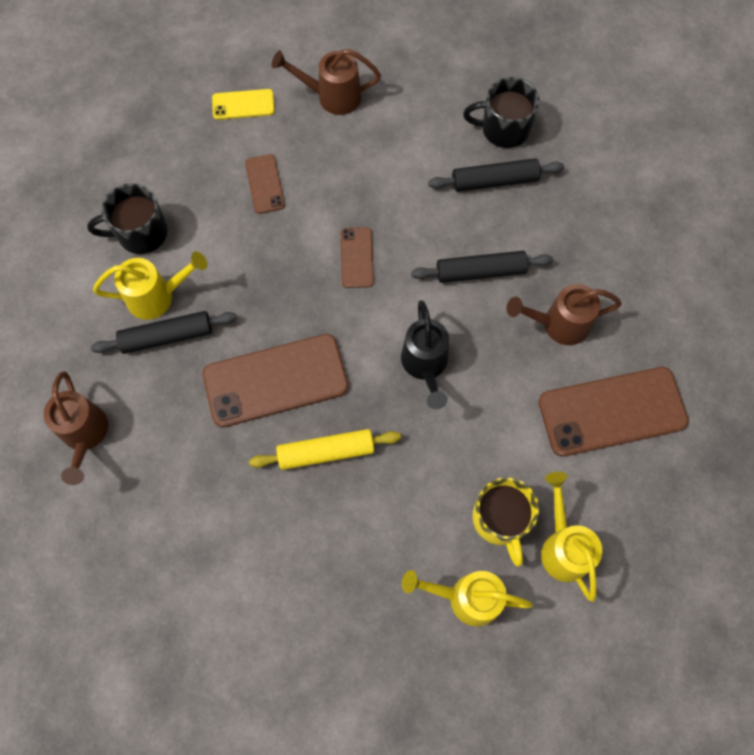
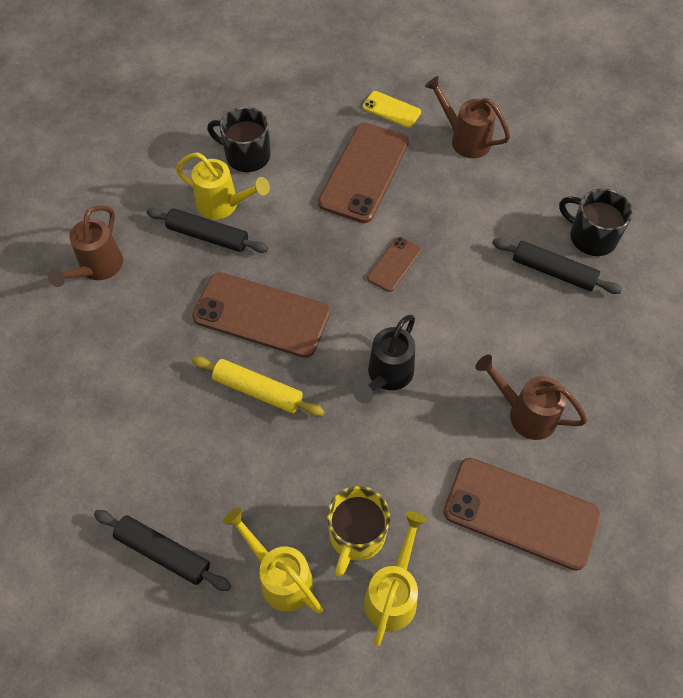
camera: 35 degrees right, 10 degrees down
(265, 184) = (364, 172): brown phone -> brown phone, size x2.02
(480, 271) = (488, 333): black rolling pin -> black rolling pin (163, 552)

